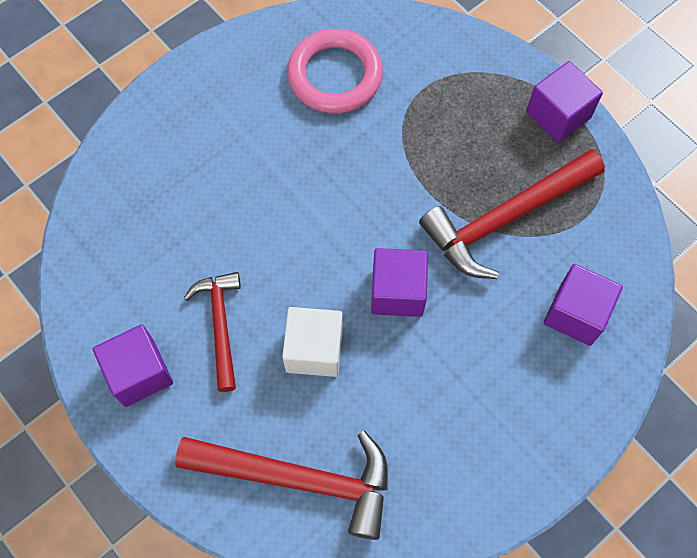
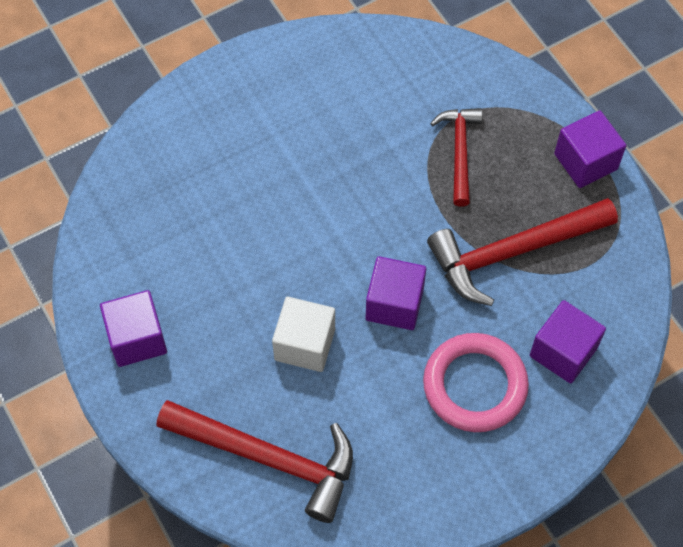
camera: 10 degrees right, 5 degrees down
(220, 325) = (220, 307): red hammer -> red hammer (459, 152)
(335, 75) = (373, 91): pink ring -> pink ring (475, 385)

